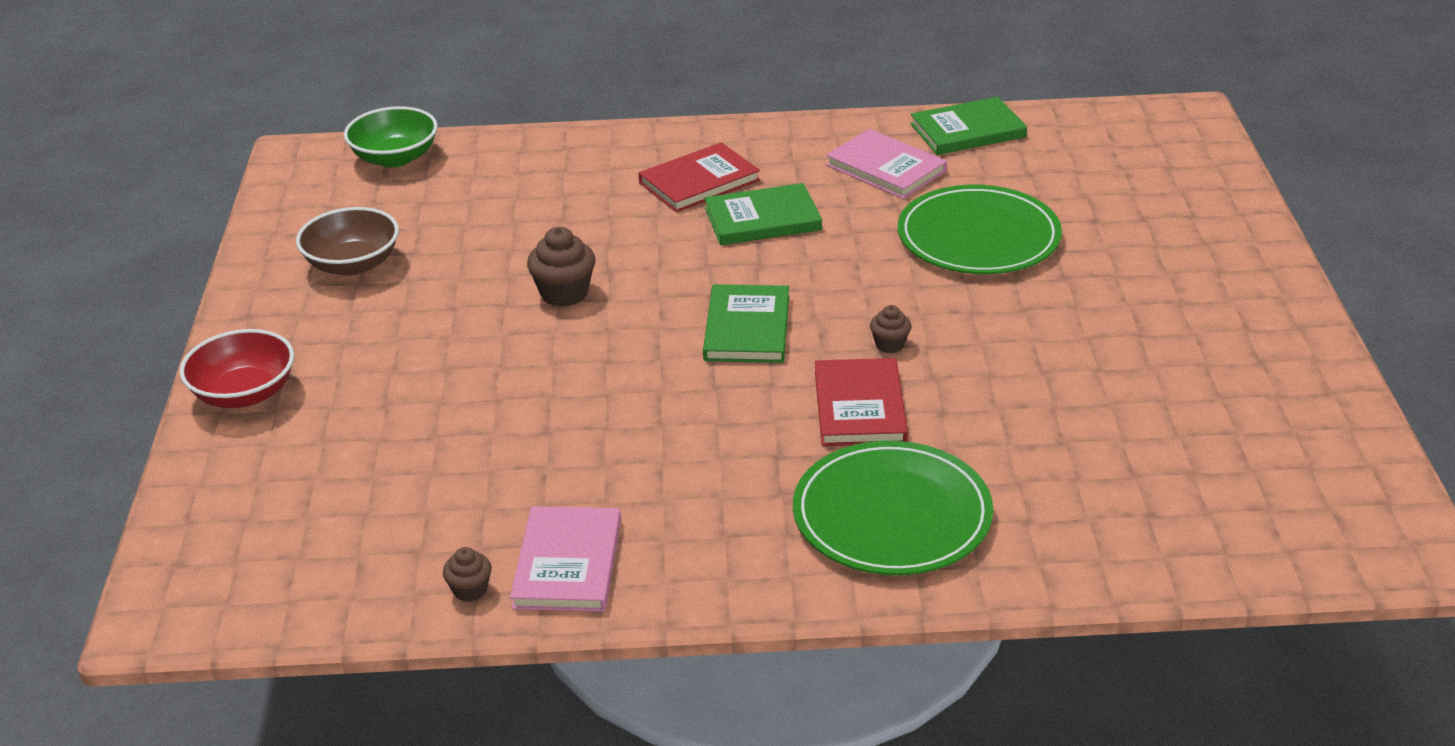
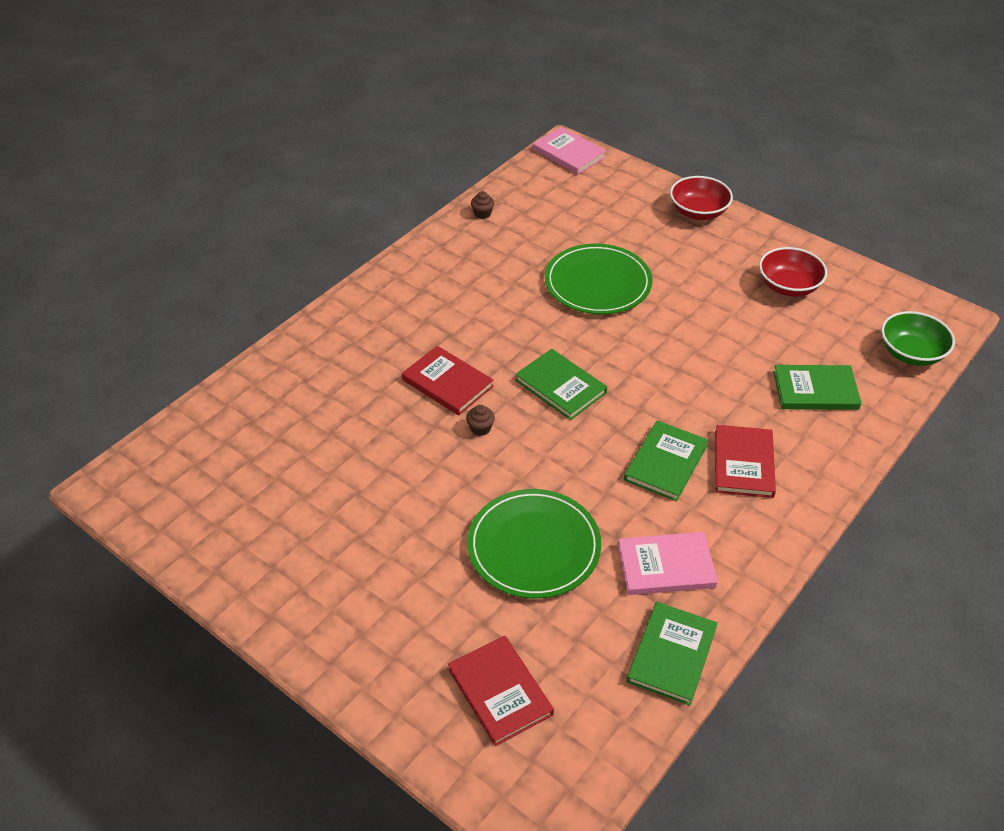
camera: 130 degrees right, 10 degrees up
(353, 264) = (788, 286): brown bowl -> red bowl
(531, 185) = (815, 390): none -> green book
(564, 293) = (673, 342): brown cupcake -> none
(568, 563) = (464, 243): pink book -> pink book (569, 153)
(892, 514) = (366, 343): green plate -> green plate (597, 283)
(1135, 181) = (500, 692): none -> red book

